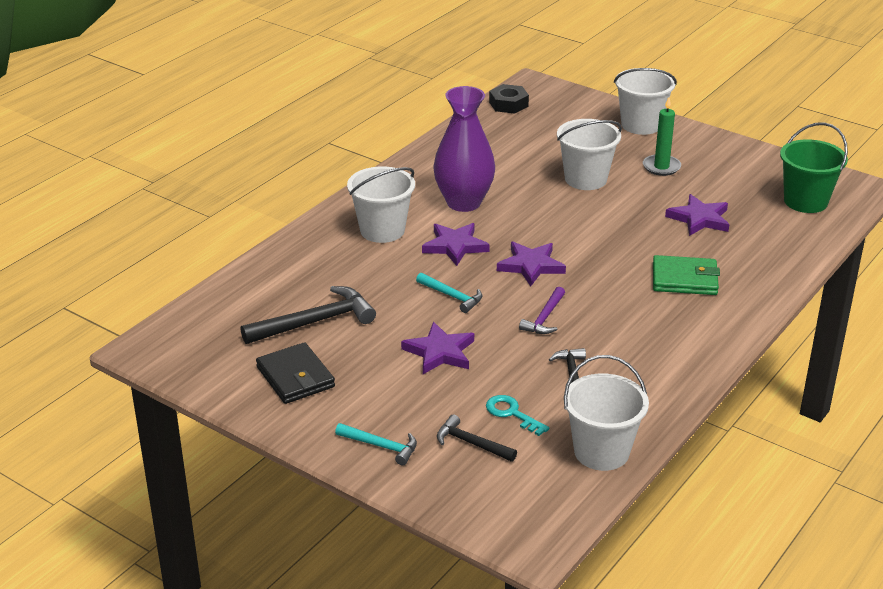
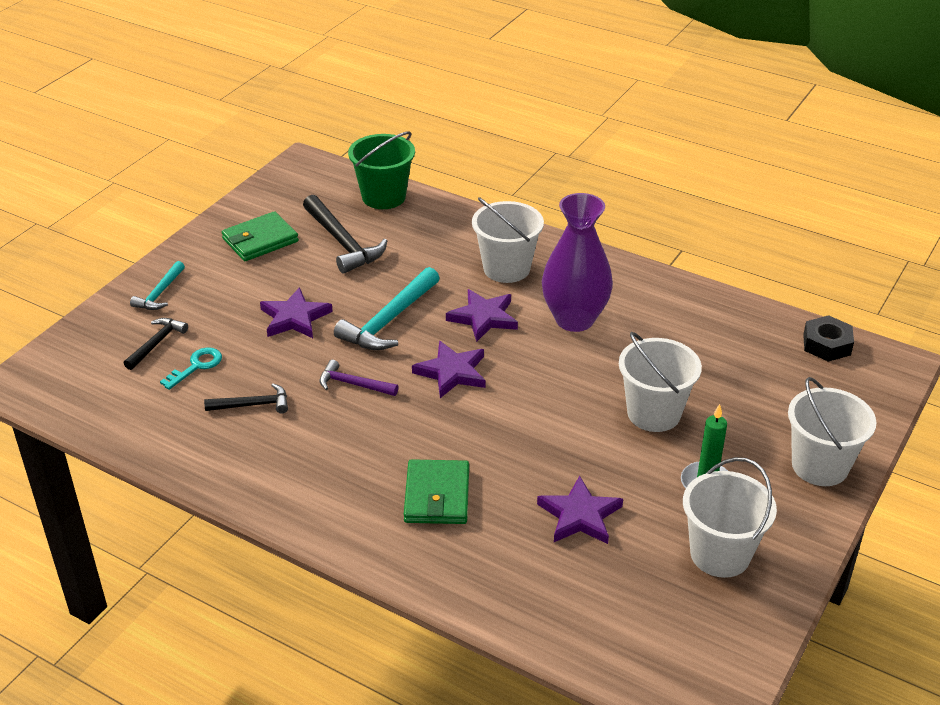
camera: 85 degrees right, 5 degrees up
(295, 377) = (260, 240): black wallet -> green wallet
(452, 296) = (389, 320): turquoise hammer -> turquoise hammer, size x1.73
(601, 452) = (132, 425): white bucket -> white bucket (720, 554)
(805, 201) = (652, 633): green bucket -> green bucket (384, 197)

